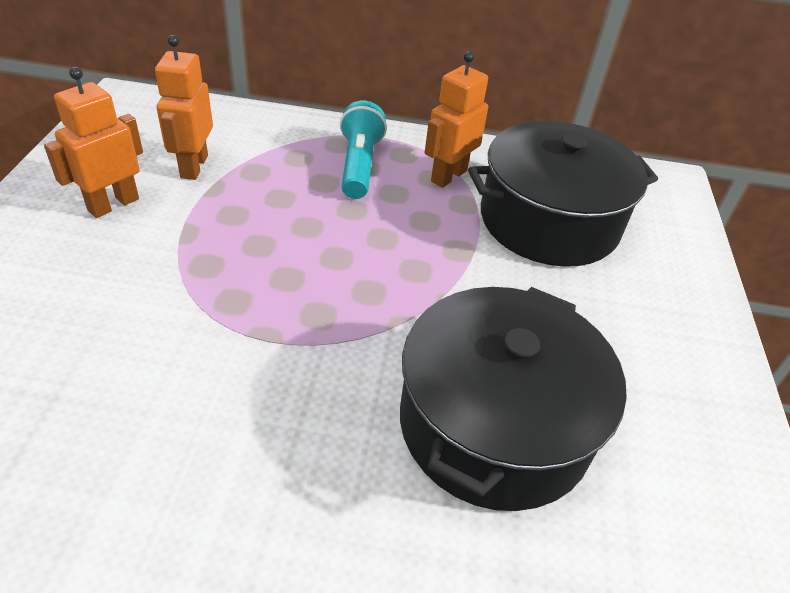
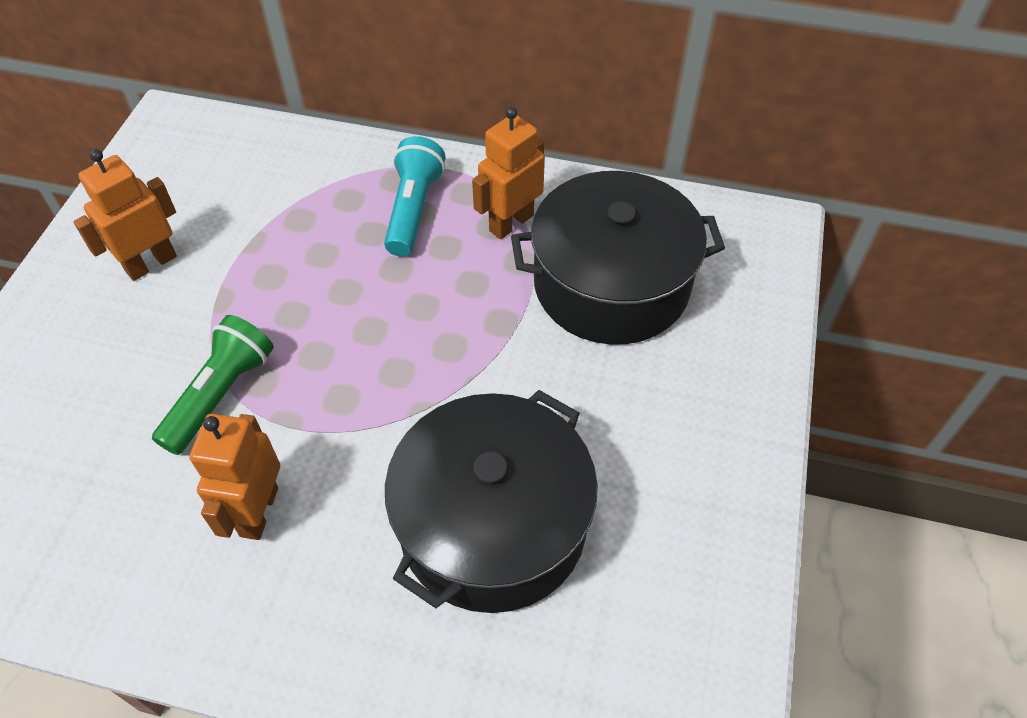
camera: 10 degrees right, 10 degrees up
(193, 166) = (235, 213): orange robot -> orange robot (258, 511)
(194, 313) = (220, 394): none -> green flashlight

